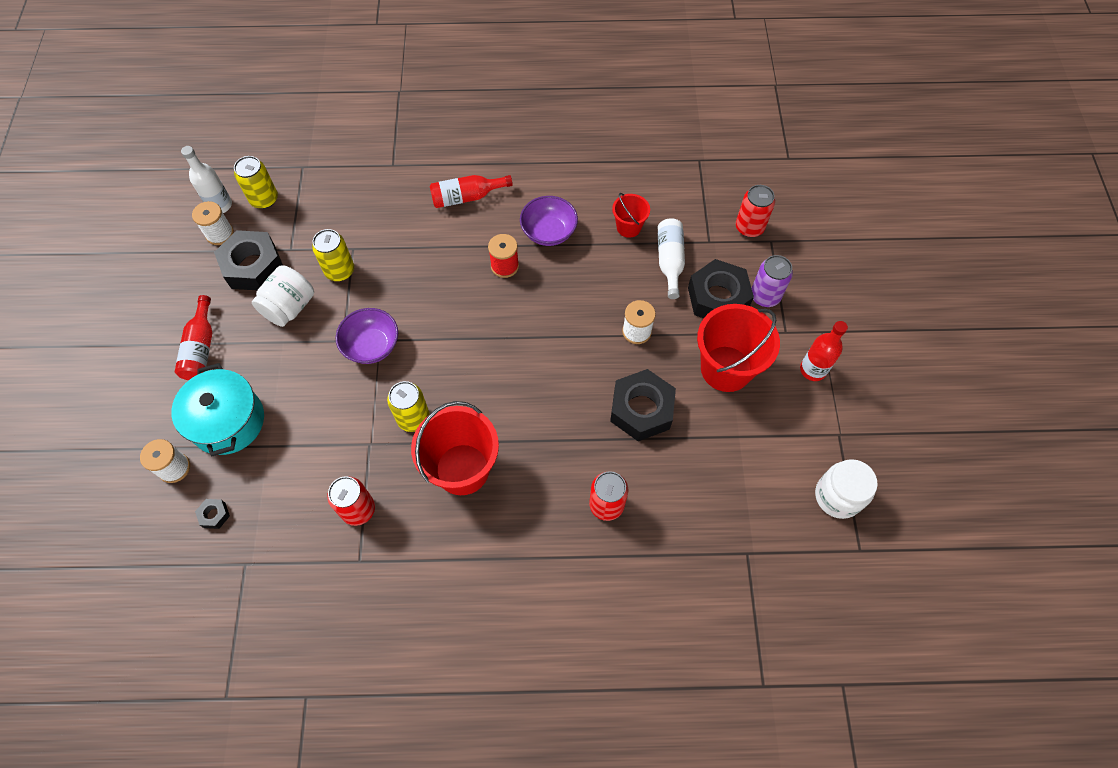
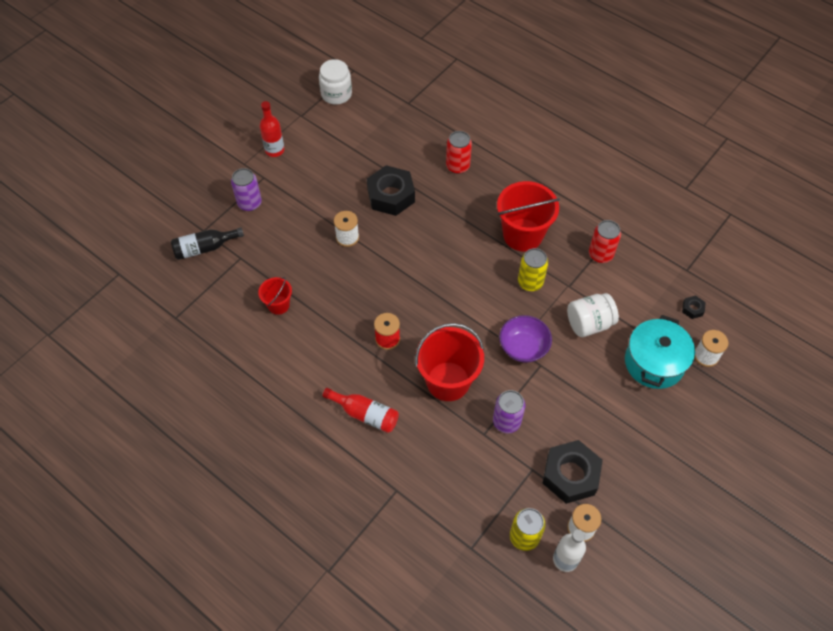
camera: 140 degrees left, 5 degrees down
(201, 348) = (647, 432): red bottle -> none
(289, 307) = (562, 418): white jar -> white jar (589, 323)
(340, 271) = (506, 421): yellow can -> purple can
(549, 232) = (334, 341): purple bowl -> none
(670, 261) = (279, 263): white bottle -> none
(718, 298) = (277, 221): black nut -> none
(726, 368) = (320, 183): red bucket -> red bucket (448, 381)
(749, 227) = (205, 248): red can -> black bottle

